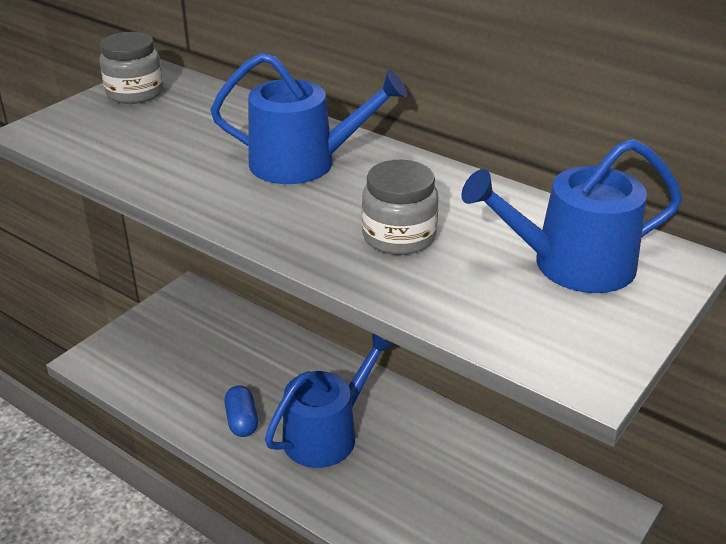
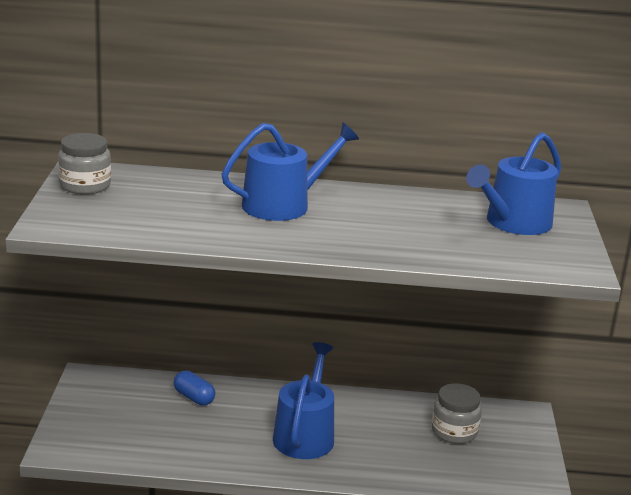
camera: 35 degrees left, 10 degrees down
(242, 421) = (233, 448): blue capsule -> blue capsule (194, 398)
(399, 236) = (402, 231): grey jar -> grey jar (454, 431)

